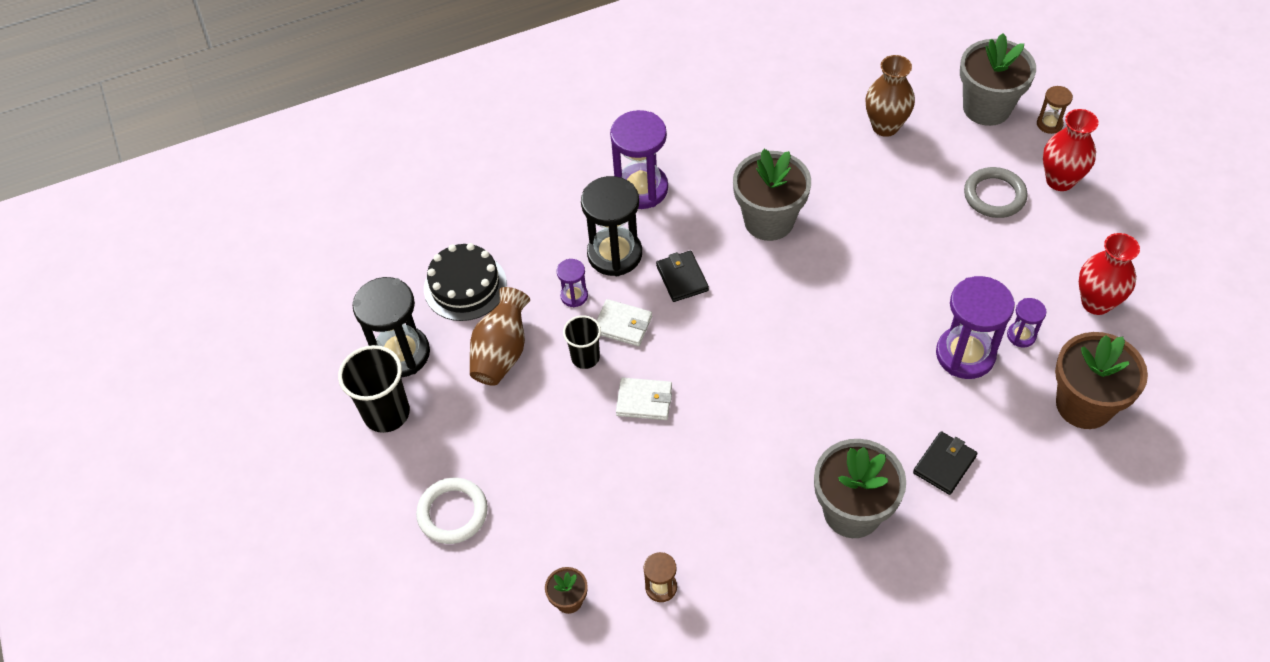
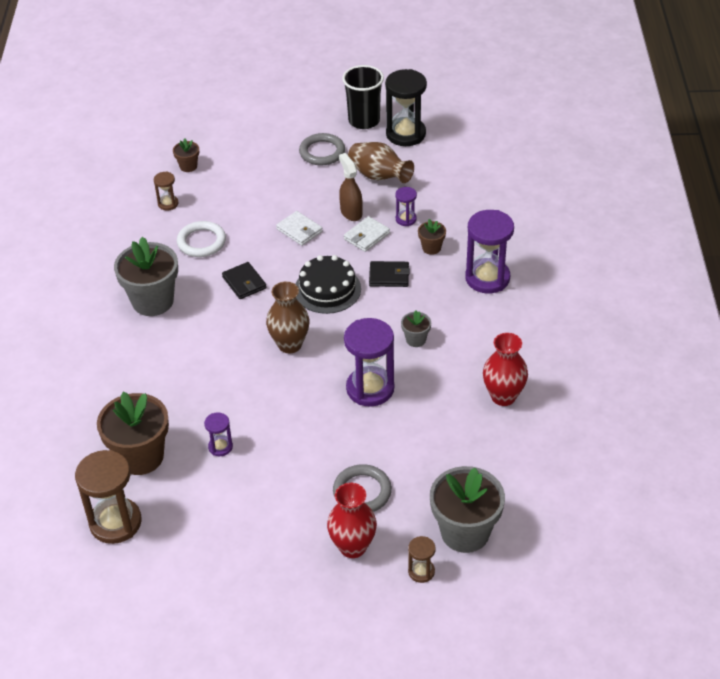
camera: 110 degrees right, 10 degrees down
(453, 513) = (276, 134): white ring -> white ring (201, 242)
(465, 286) = (445, 171): black cake -> black cake (327, 289)
(474, 437) = (322, 152): none -> grey ring
(585, 357) = (351, 212): black cup -> brown spray bottle
(614, 254) = (431, 248): black hourglass -> brown flower pot
(644, 401) = (299, 230): white wallet -> white wallet turned 75 degrees counterclockwise
(769, 220) = (416, 339): grey flower pot -> grey flower pot, size x0.47
(885, 126) = (478, 449): brown vase -> brown vase (289, 344)
(944, 464) = (151, 359): black wallet -> black wallet (244, 282)
(965, 354) = (226, 406): purple hourglass -> purple hourglass (370, 388)
(1096, 302) = (218, 509): red vase -> red vase (503, 396)
(1177, 386) = (115, 522): none -> brown hourglass

